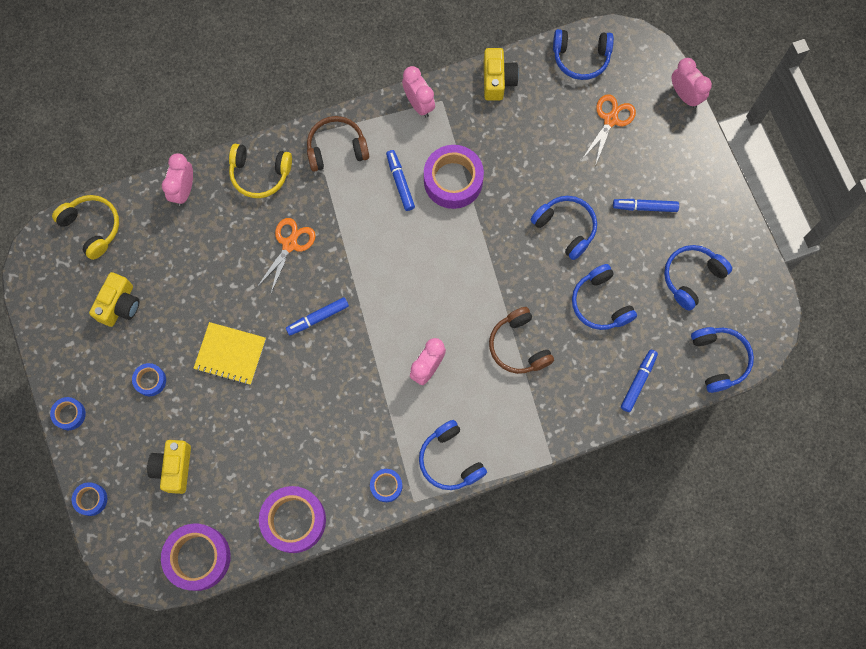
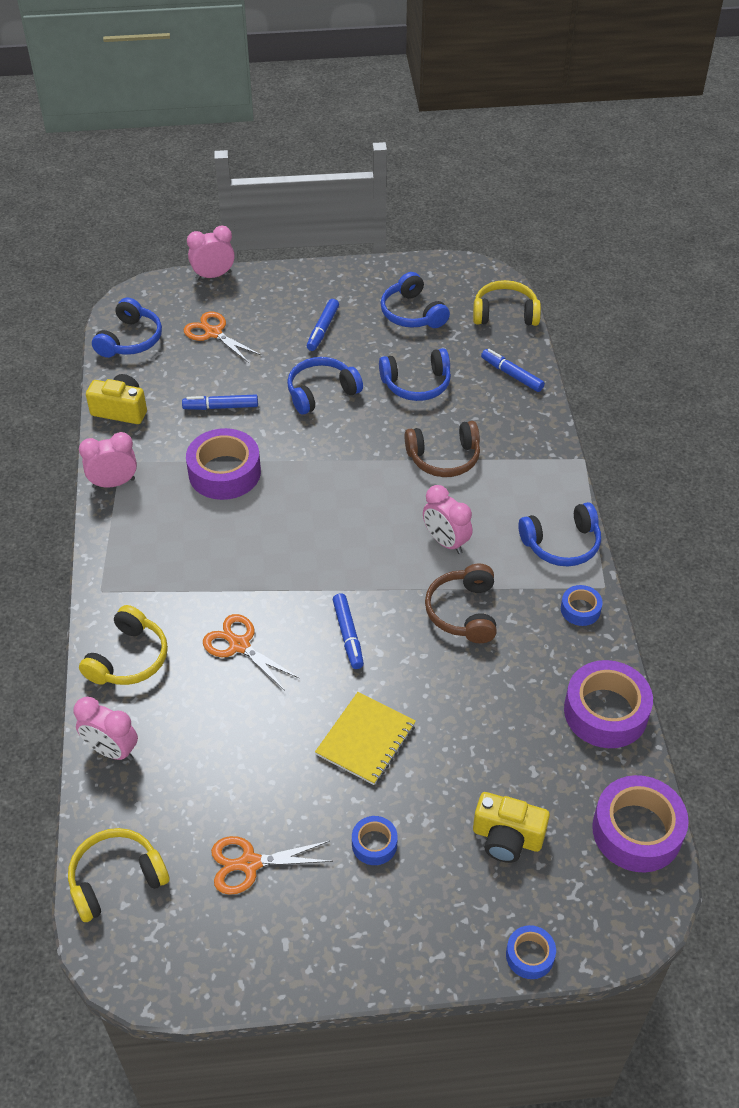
camera: 75 degrees left, 25 degrees down
(69, 414) = (394, 963): blue tape -> none
(119, 305) = (249, 863): yellow camera -> orange scissors
(336, 148) = (132, 572): brown headphones -> brown headphones (463, 612)
(400, 182) = (205, 520): blue marker -> blue marker (221, 407)
(719, 359) = (505, 313): blue headphones -> yellow headphones

